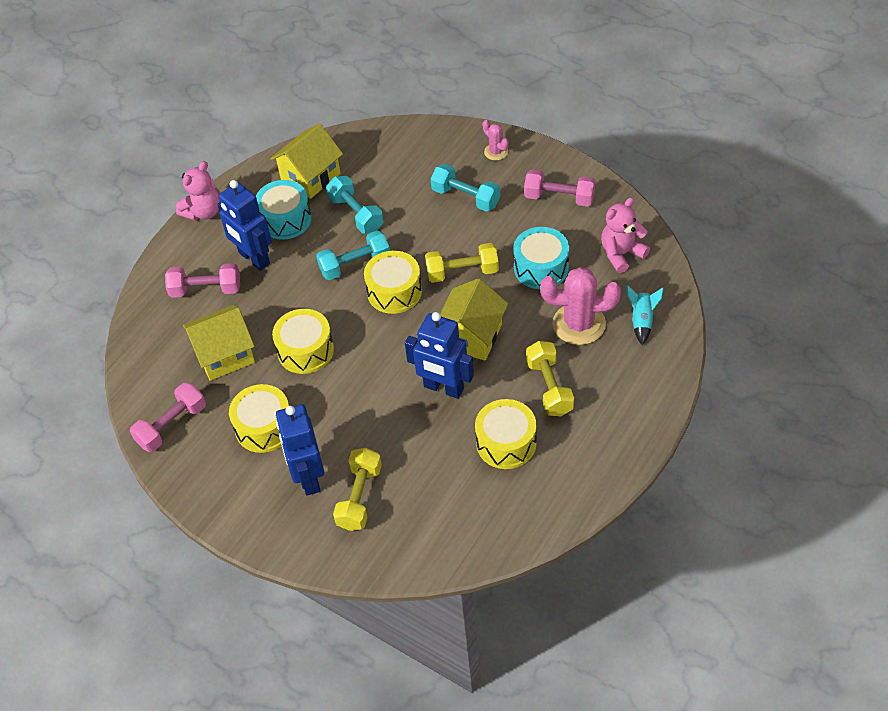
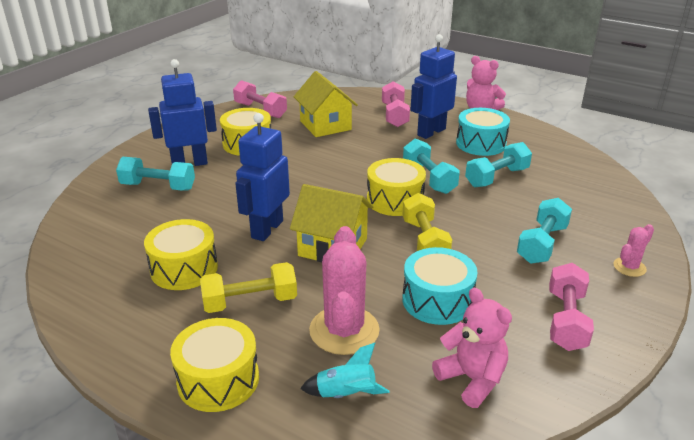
camera: 85 degrees right, 20 degrees down
(305, 350) = (325, 158): yellow drum -> yellow drum (218, 379)
(310, 177) = (540, 153): yellow house -> none
(359, 497) = (158, 187): yellow dumbbell -> turquoise dumbbell

